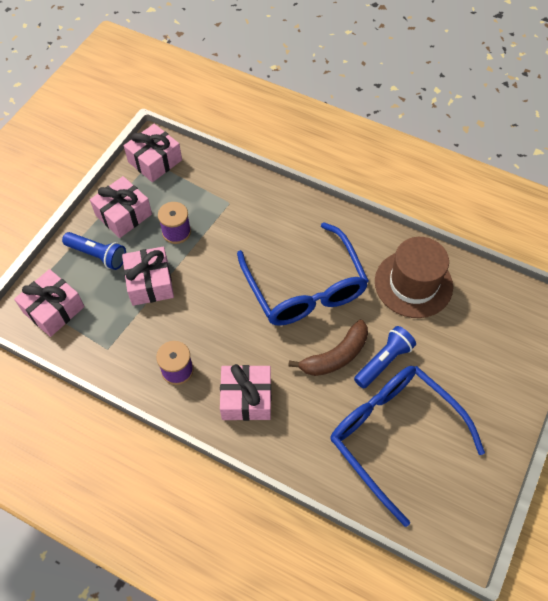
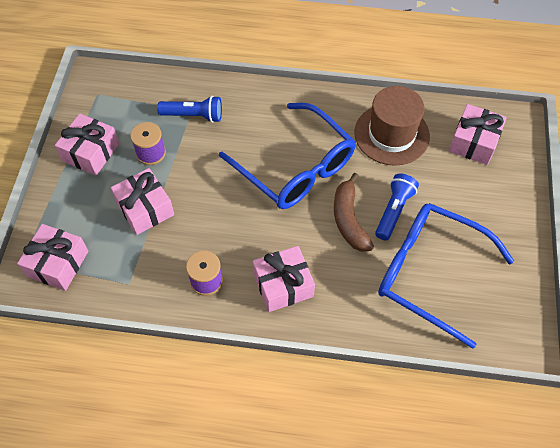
camera: 20 degrees left, 0 degrees up
(98, 255) = (81, 198): blue flashlight -> blue flashlight (194, 115)
(155, 161) = (101, 92): pink gift -> pink gift (474, 142)
(335, 356) = (349, 220): brown banana -> brown banana turned 135 degrees clockwise

